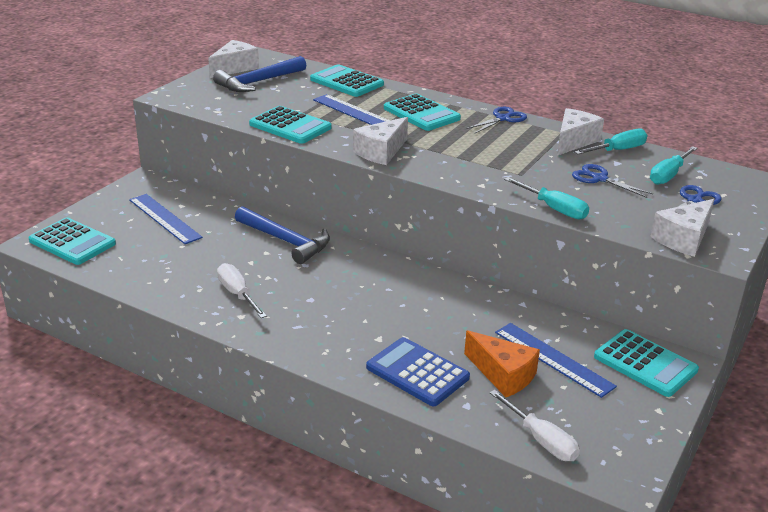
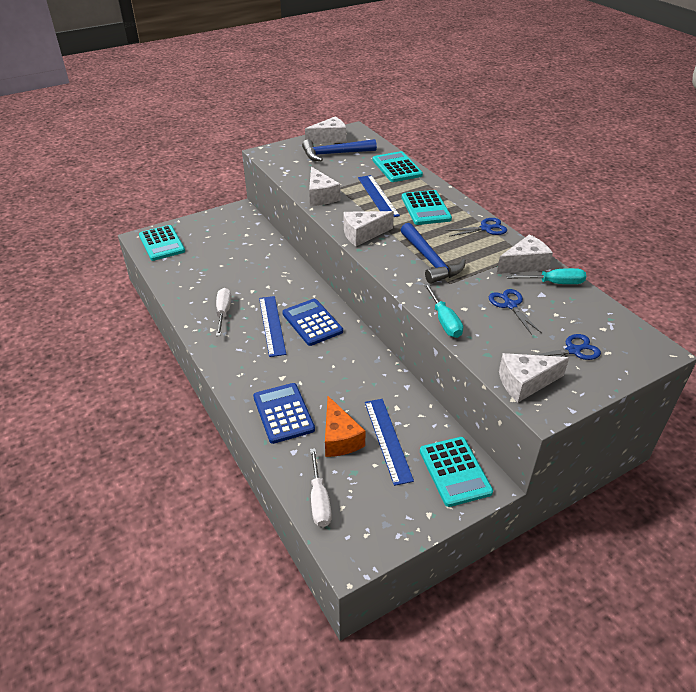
camera: 30 degrees right, 10 degrees up
(165, 218) = (228, 241): blue ruler -> blue ruler (272, 325)
(285, 241) = (287, 281): blue hammer -> blue hammer (430, 260)
(290, 126) = (321, 196): turquoise calculator -> white cheese
(358, 274) = (312, 322): none -> blue calculator
(668, 175) = (575, 319): turquoise screwdriver -> none

